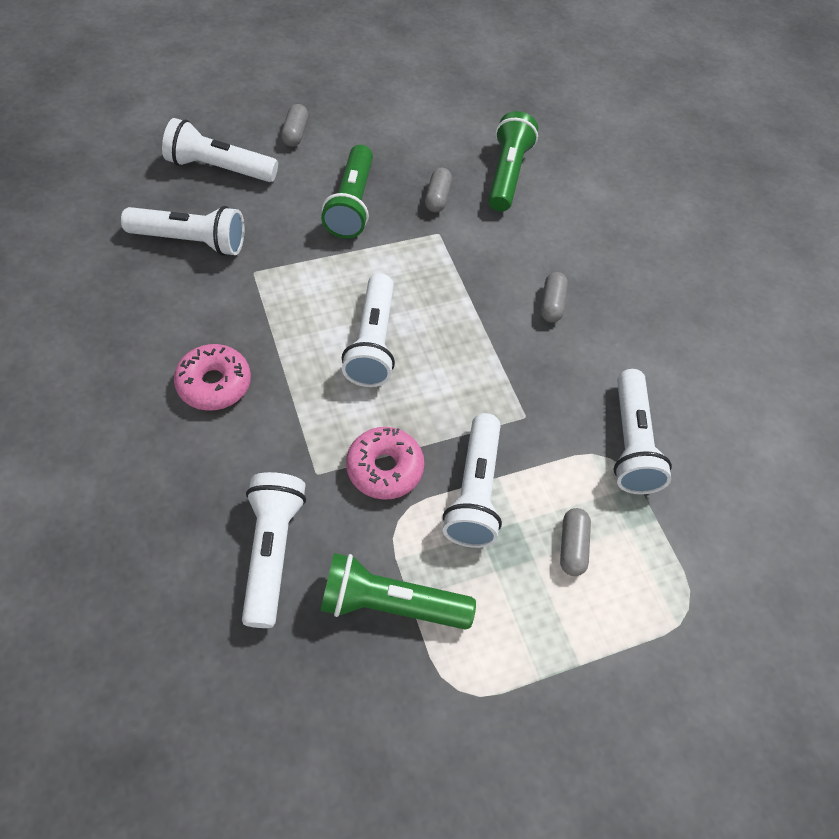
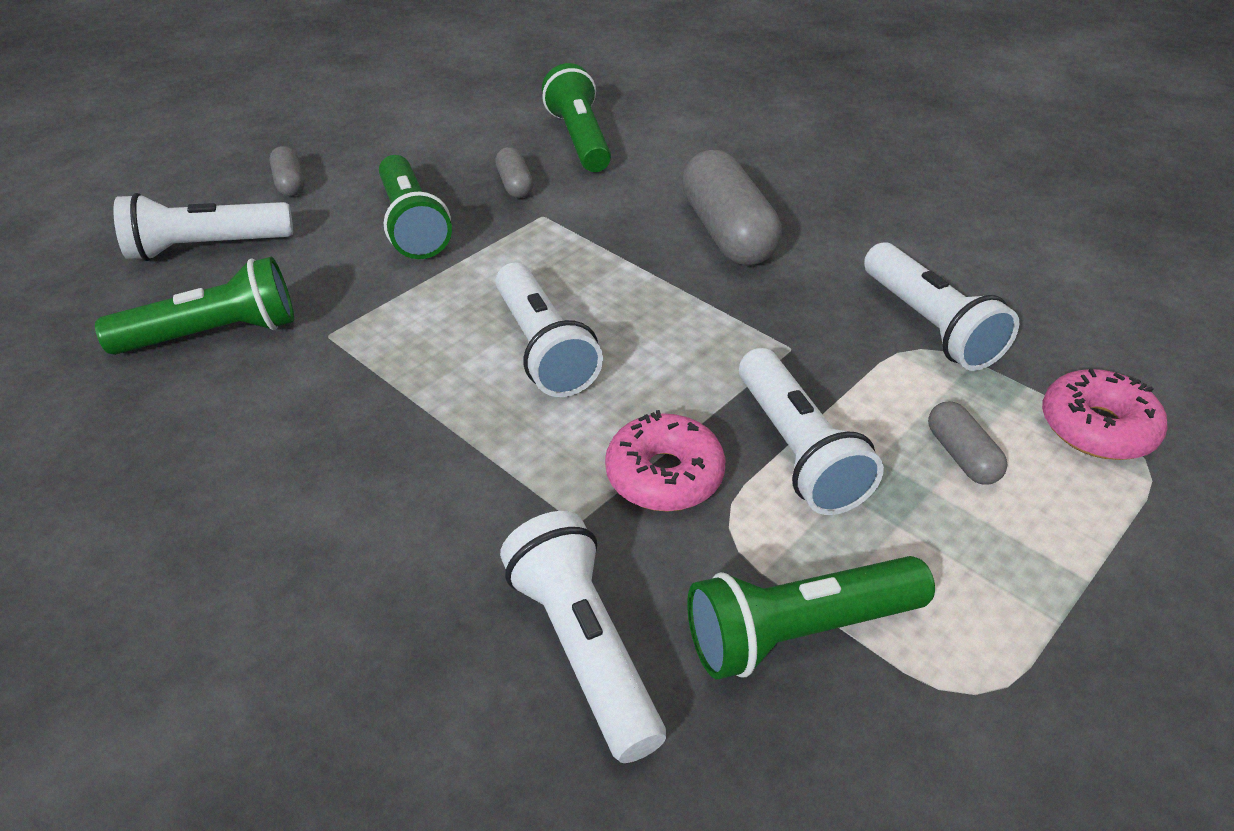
camera: 20 degrees left, 15 degrees down
(191, 241) = (214, 334): white flashlight -> green flashlight
(214, 384) = (354, 479): pink donut -> pink donut (1096, 427)
(551, 304) = (727, 232): grey capsule -> grey capsule, size x2.04

